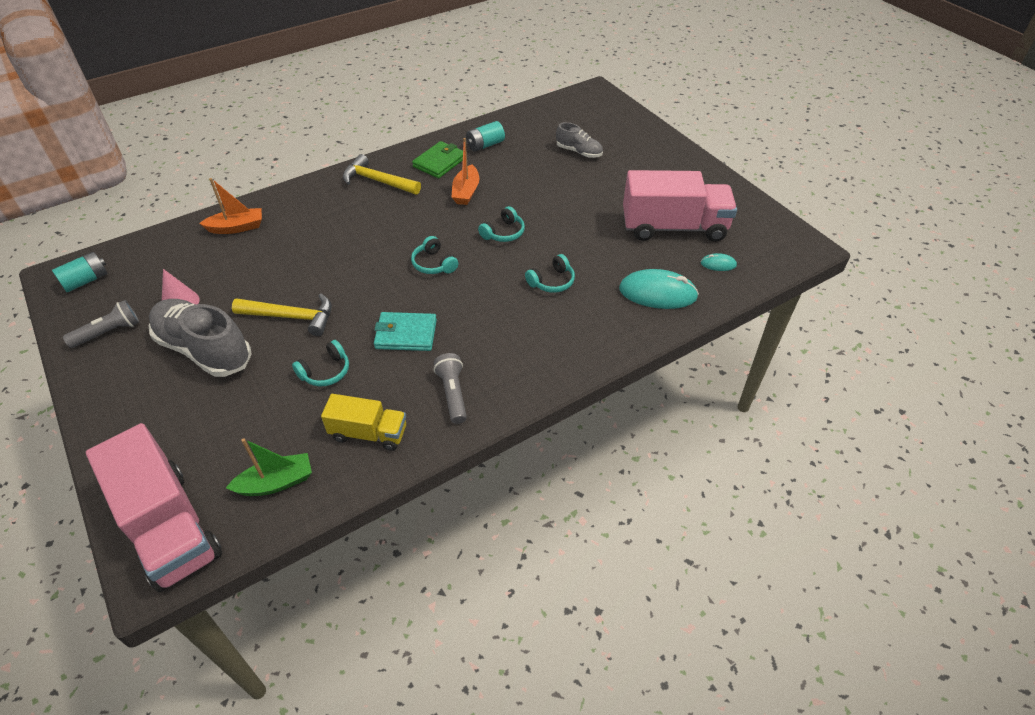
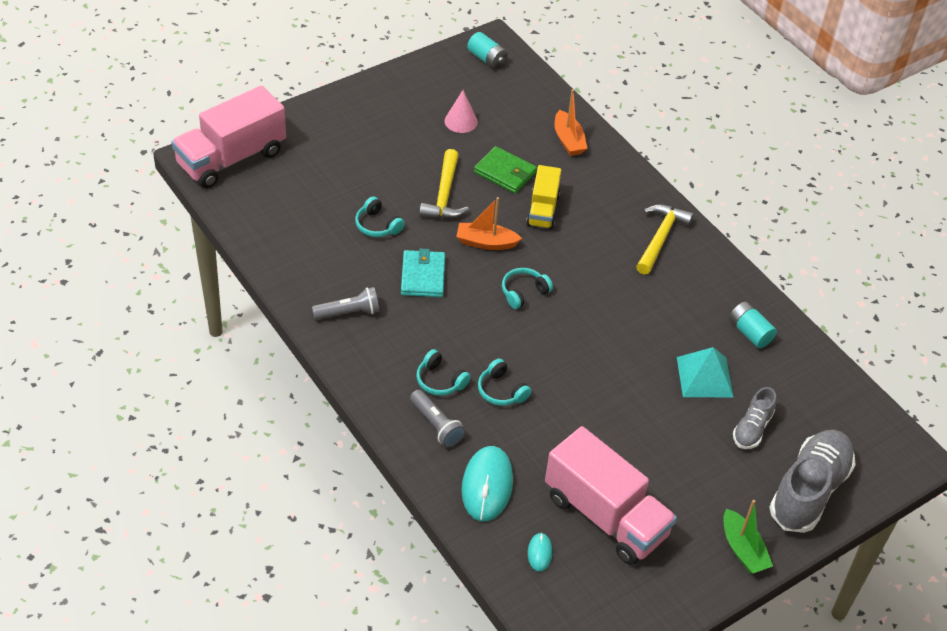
camera: 85 degrees right, 0 degrees up
(109, 332) = (424, 86): grey flashlight -> grey flashlight (436, 425)
(204, 349) = (404, 146): grey shoe -> grey shoe (809, 491)
(276, 482) = (264, 209): green boat -> green boat (743, 550)
(368, 433) = (308, 259): yellow truck -> yellow truck (543, 210)
(440, 162) = (705, 290): green wallet -> green wallet (505, 172)
(466, 192) = (650, 316): orange boat -> orange boat (486, 242)
(503, 233) = (579, 350): turquoise headphones -> turquoise headphones (440, 381)
(530, 169) = (704, 377): none -> turquoise pyramid
(673, 227) = (605, 516): pink truck -> pink truck turned 45 degrees counterclockwise

